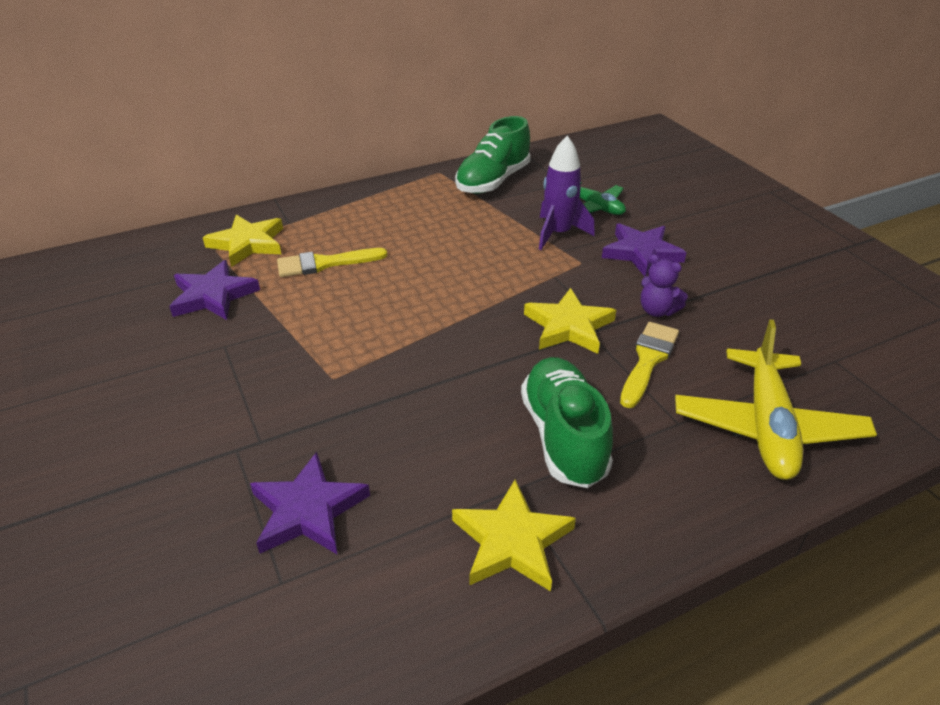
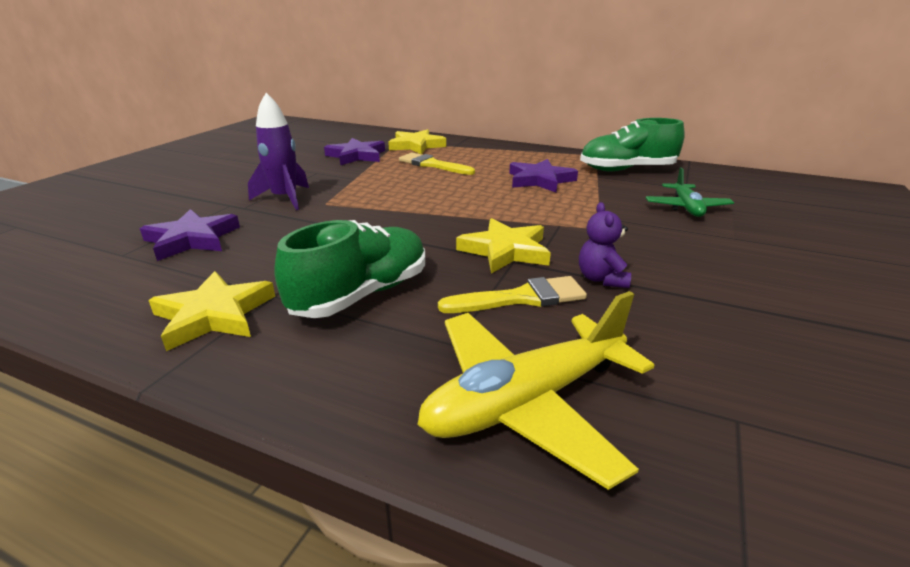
camera: 50 degrees right, 10 degrees down
(558, 233) = (616, 208): purple rocket -> purple rocket (285, 198)
(641, 253) = (670, 245): purple star -> purple star (540, 180)

